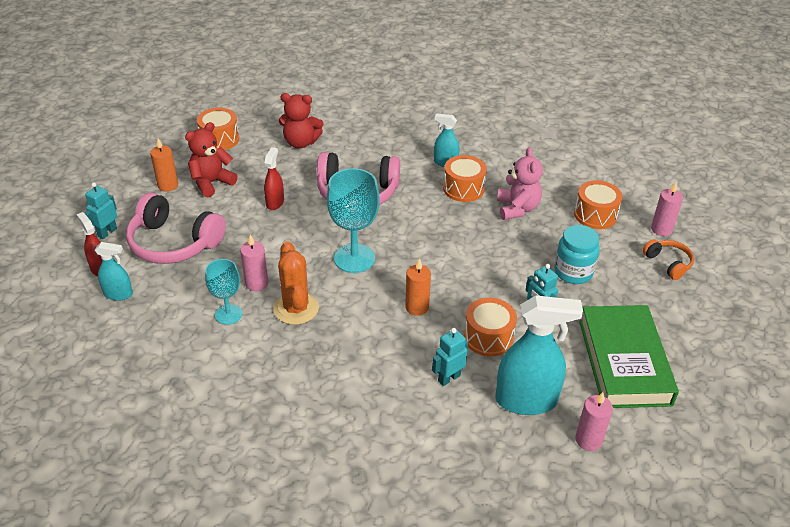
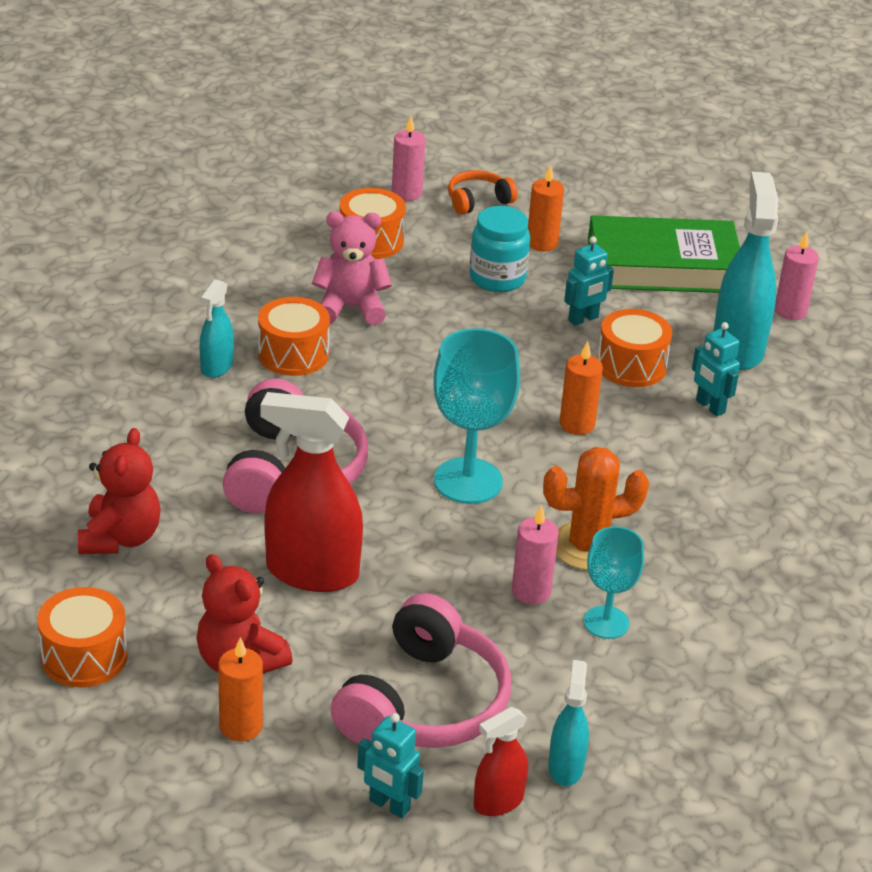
camera: 90 degrees left, 5 degrees down
(275, 202) = (311, 572): red spray bottle -> red spray bottle, size x1.90
(627, 295) = (542, 243): none -> orange candle

